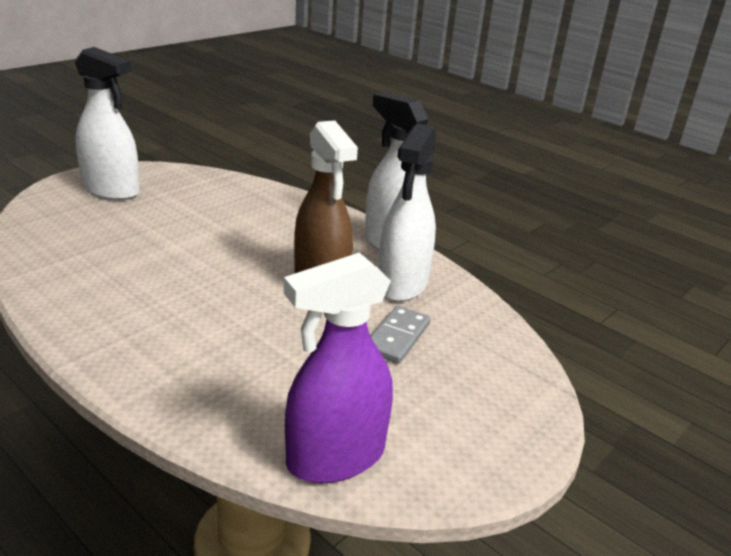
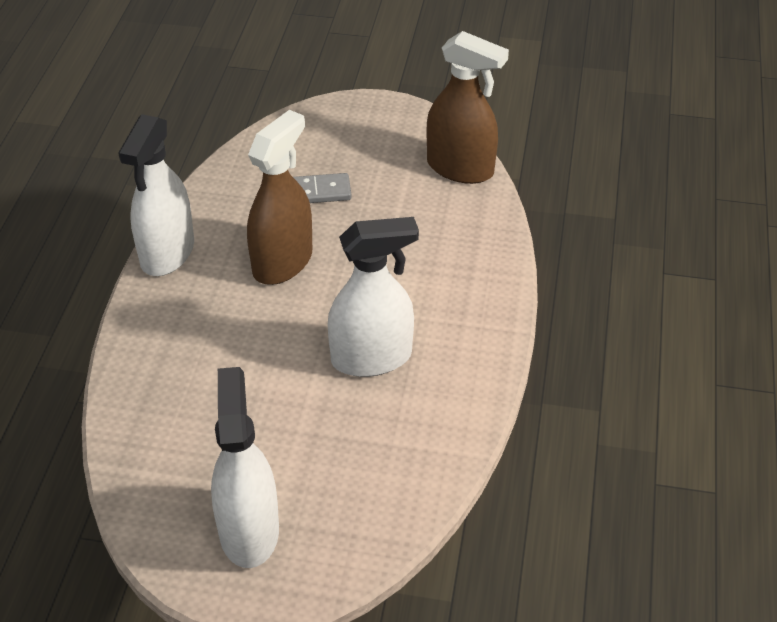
camera: 120 degrees left, 15 degrees up
(335, 457) = (460, 168): purple spray bottle -> brown spray bottle
(402, 284) = (236, 219): white spray bottle -> white spray bottle (372, 358)

